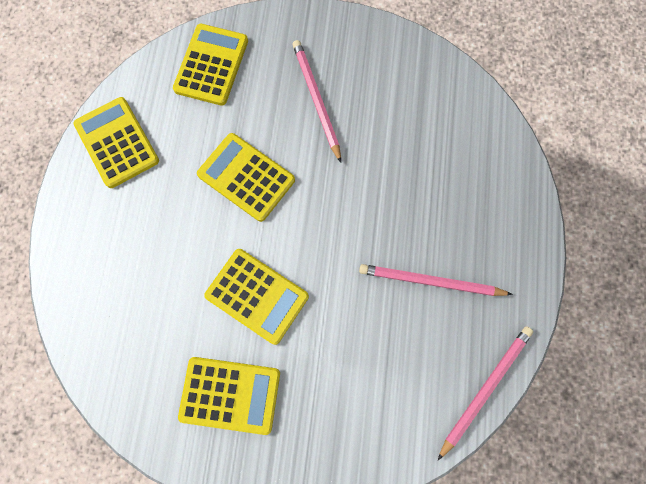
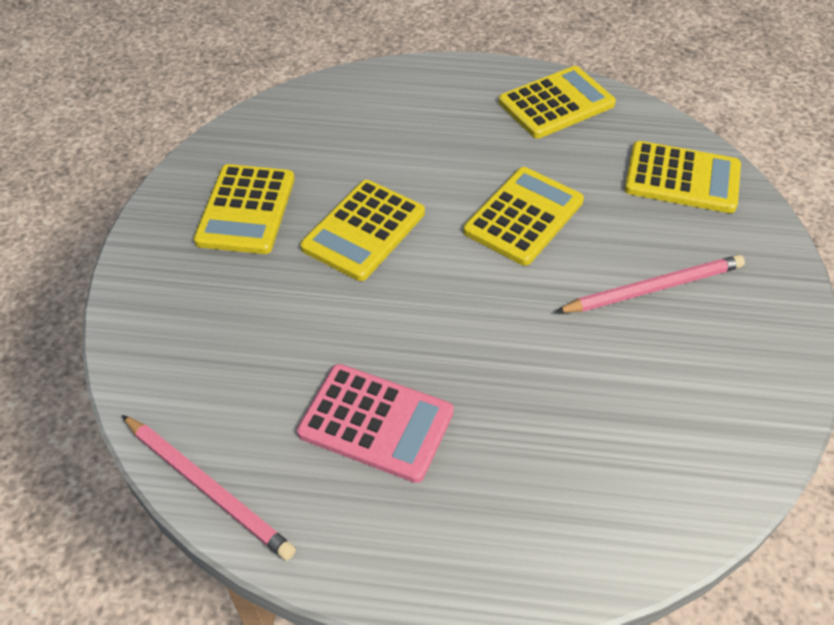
camera: 90 degrees right, 25 degrees down
(430, 281) = (376, 423): pink pencil -> pink calculator

